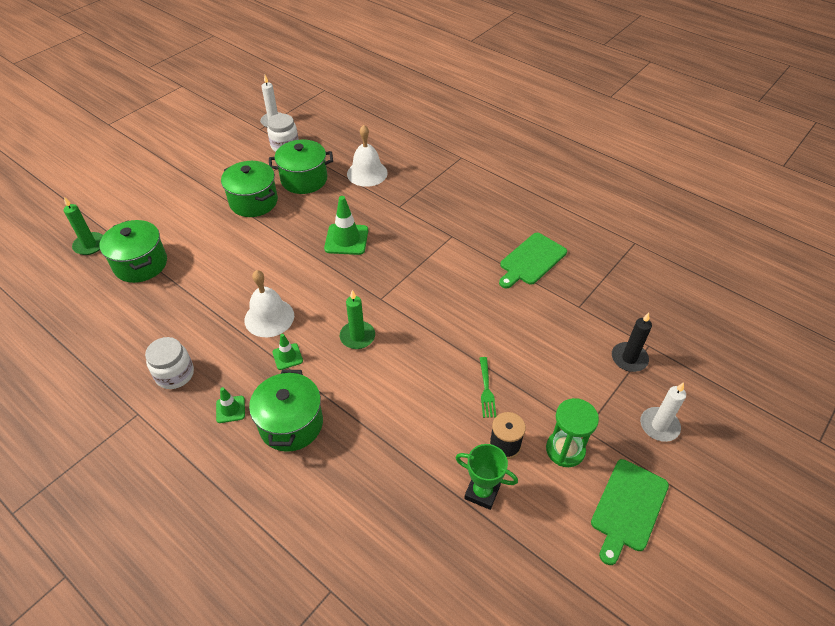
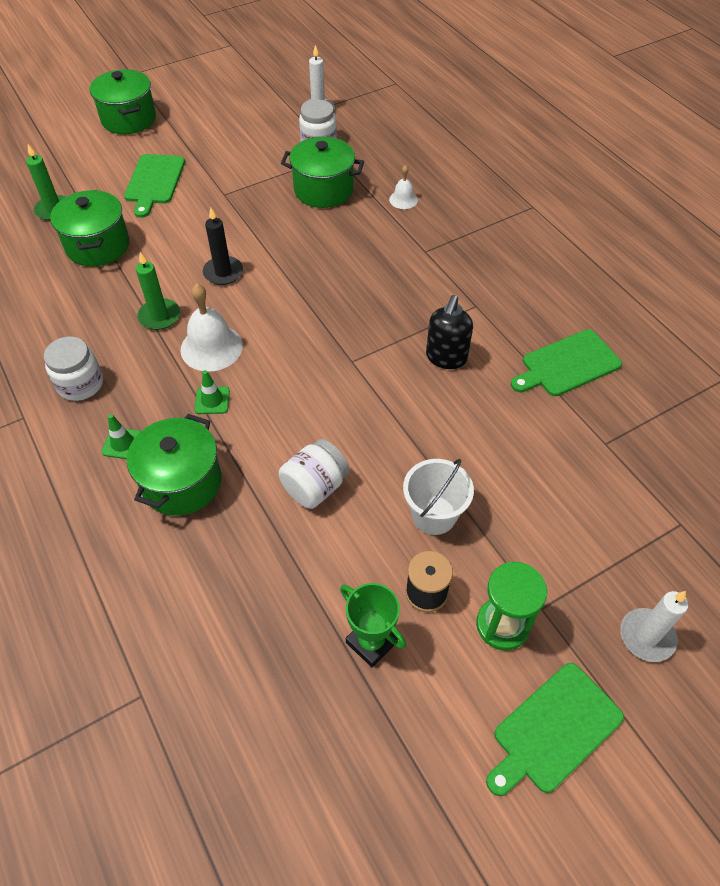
camera: 20 degrees right, 5 degrees up
(166, 204) = (154, 182): none -> green cutting board
(253, 202) = (253, 203): green pot -> green pot (129, 119)
(346, 239) = (342, 276): green traffic cone -> none
(357, 336) = (304, 400): green candle -> green candle (159, 316)
(367, 173) = (403, 199): white bell -> white bell, size x0.54
(393, 396) = (315, 487): none -> white jar
(447, 278) = (446, 358): none -> black soap dispenser
(486, 390) = (434, 515): green fork -> white bucket
(629, 358) = (644, 533): black candle -> black candle (223, 272)

